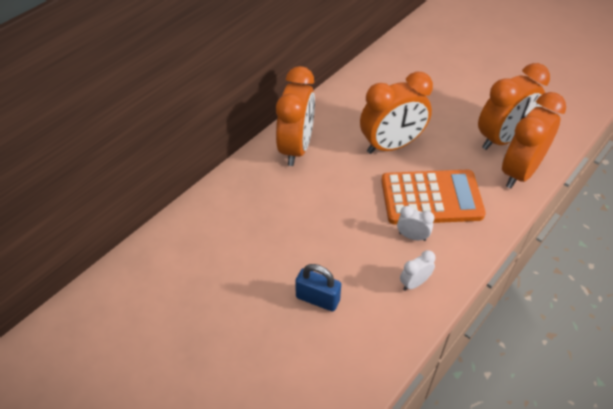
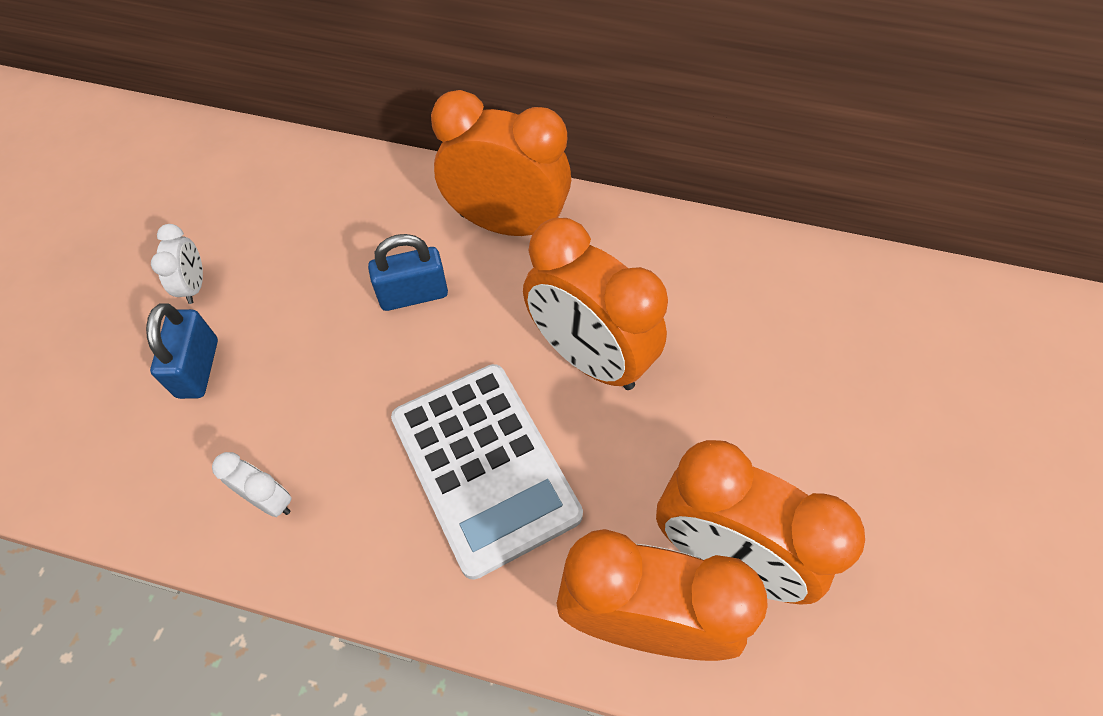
camera: 65 degrees right, 10 degrees up
(296, 148) = (506, 224): orange clock -> orange clock turned 150 degrees counterclockwise
(320, 196) = (413, 295): none -> blue padlock
(412, 236) = (375, 463): white clock -> white clock (194, 286)
(431, 198) = (485, 466): orange calculator -> white calculator

